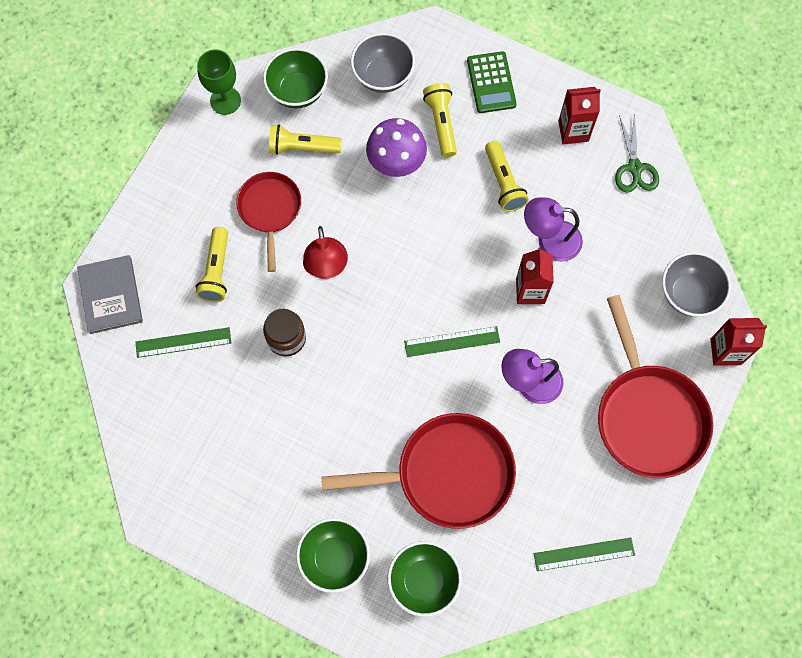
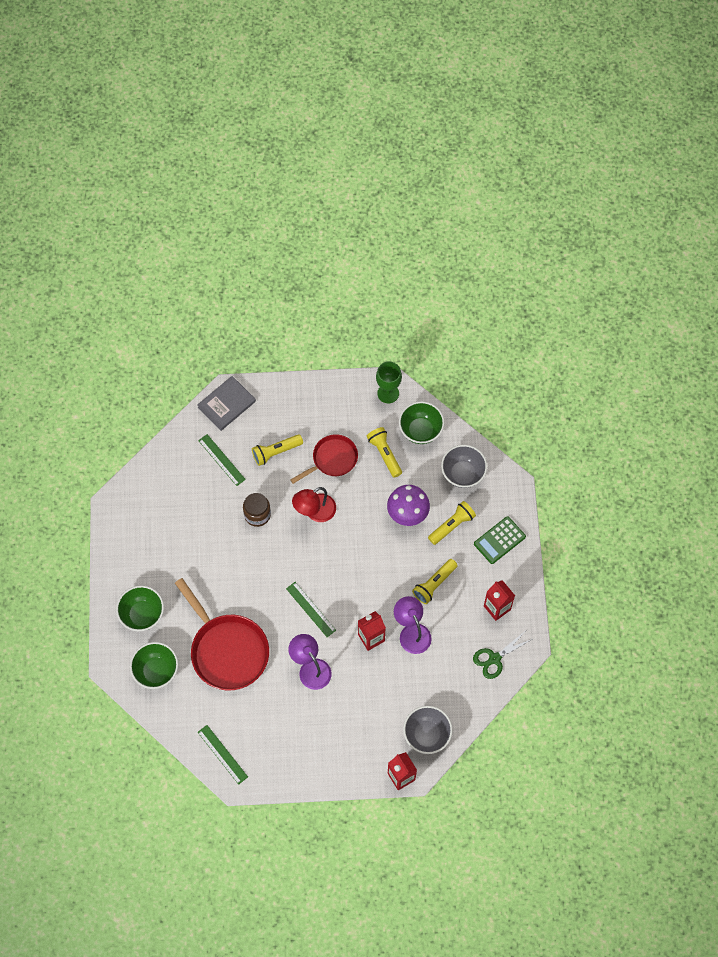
camera: 60 degrees right, 5 degrees down
(648, 415) = (331, 749): red pan -> none

